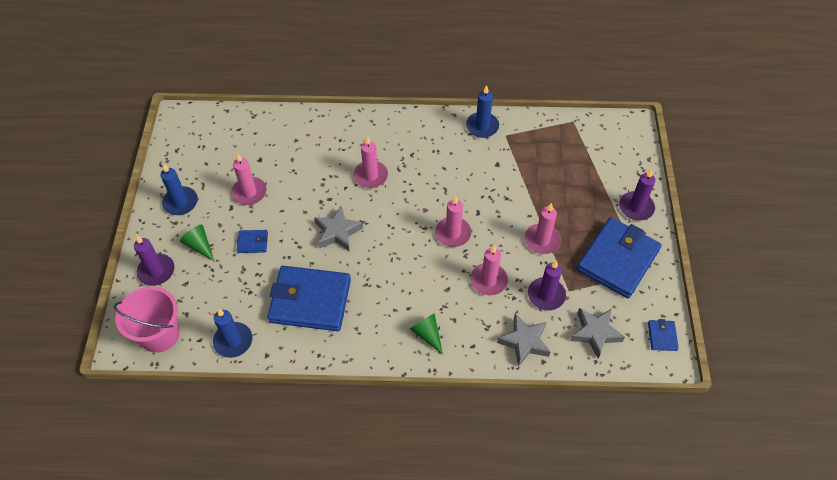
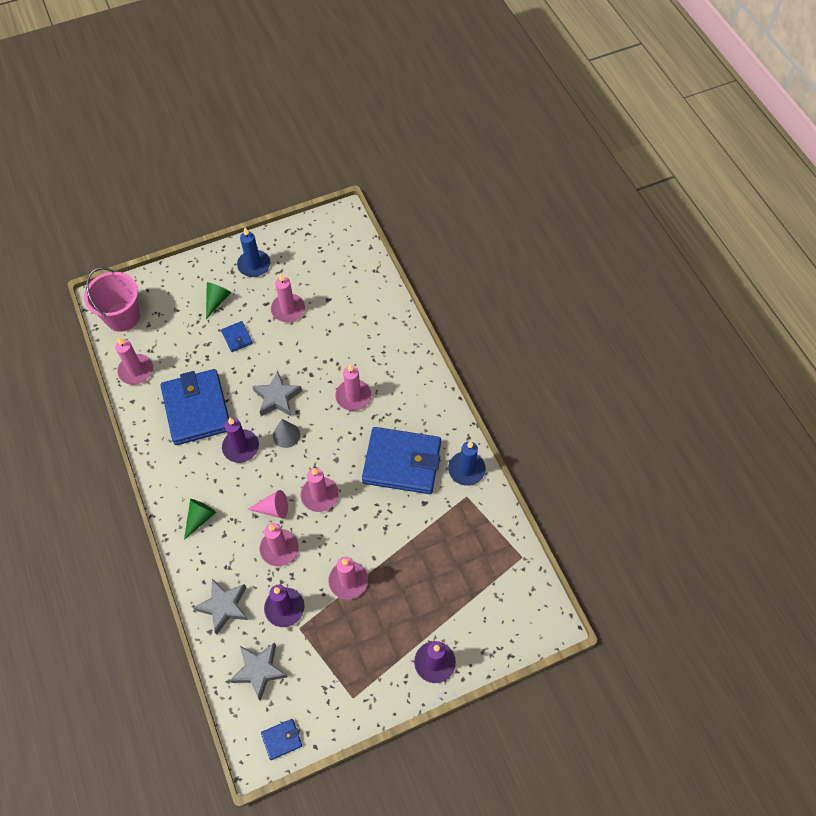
camera: 65 degrees right, 5 degrees up
(156, 271) = (179, 284): purple candle -> purple candle (241, 447)
(233, 341) = (136, 371): blue candle -> pink candle
(380, 238) = (286, 435): none -> grey cone
(448, 272) = (273, 509): none -> pink cone
(617, 260) = (357, 664): blue wallet -> blue wallet (402, 462)

